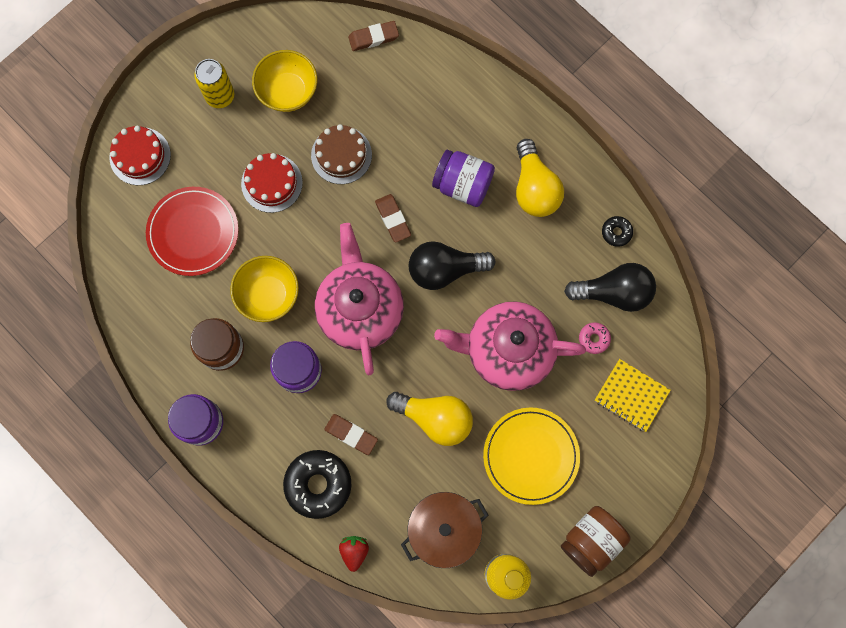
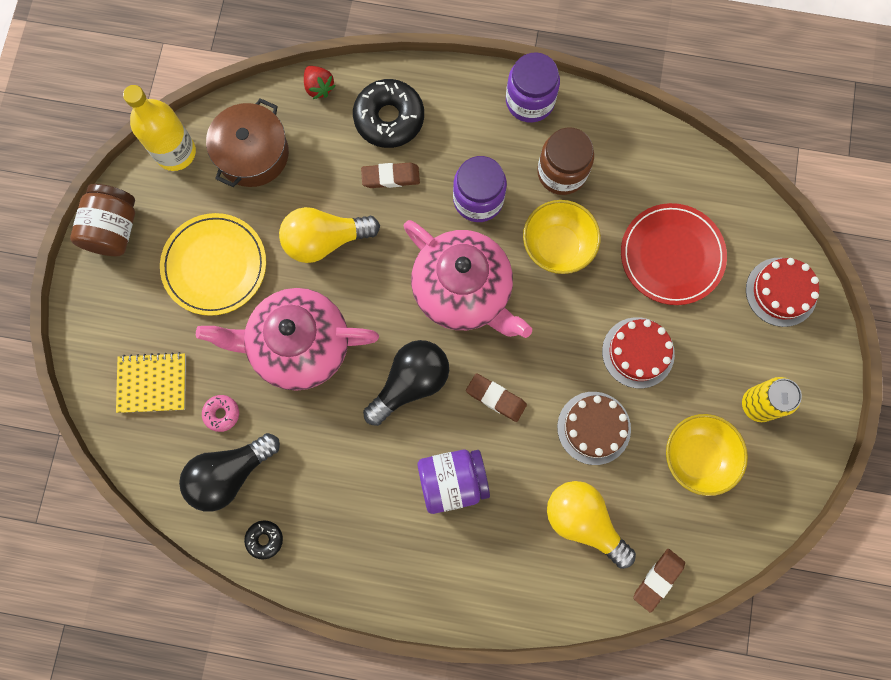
camera: 145 degrees right, 0 degrees up
(507, 351) = (298, 346): pink teapot -> pink teapot turned 150 degrees counterclockwise
(534, 188) = (378, 529): yellow light bulb -> yellow light bulb (583, 521)

